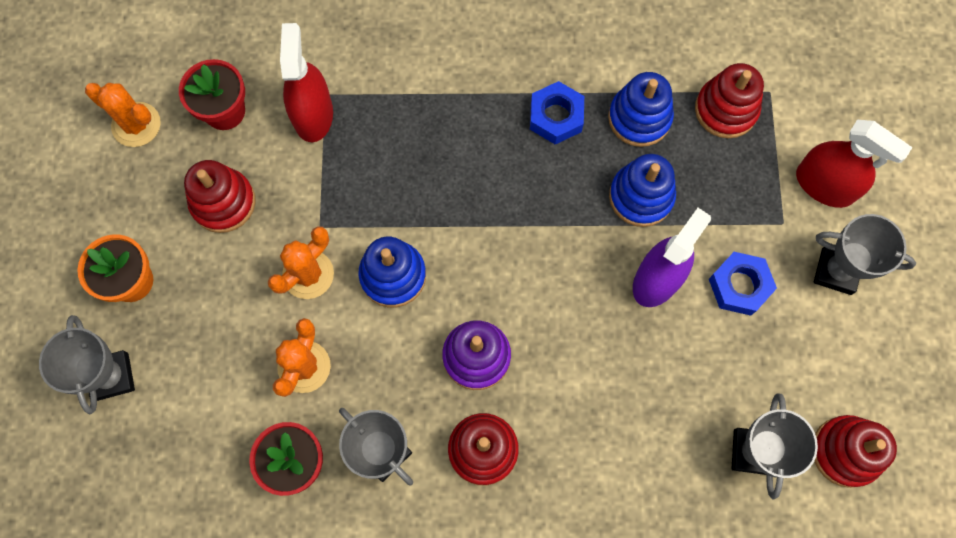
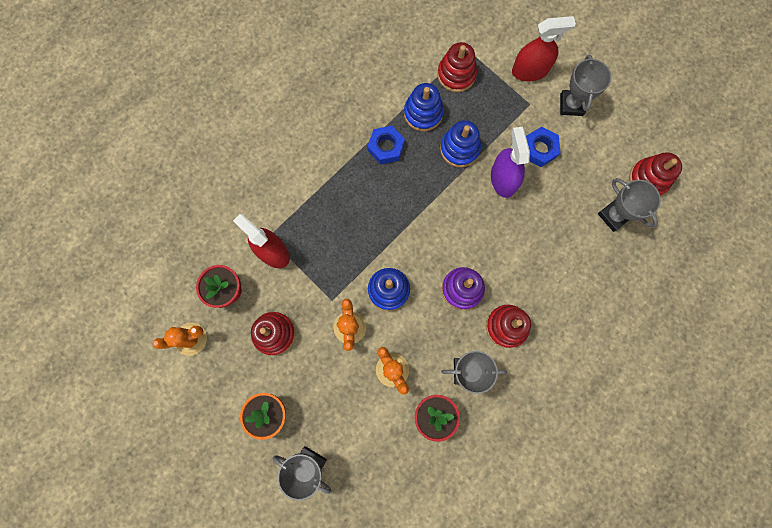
camera: 45 degrees left, 5 degrees up
(836, 271) = (571, 105): grey trophy -> grey trophy turned 60 degrees counterclockwise

